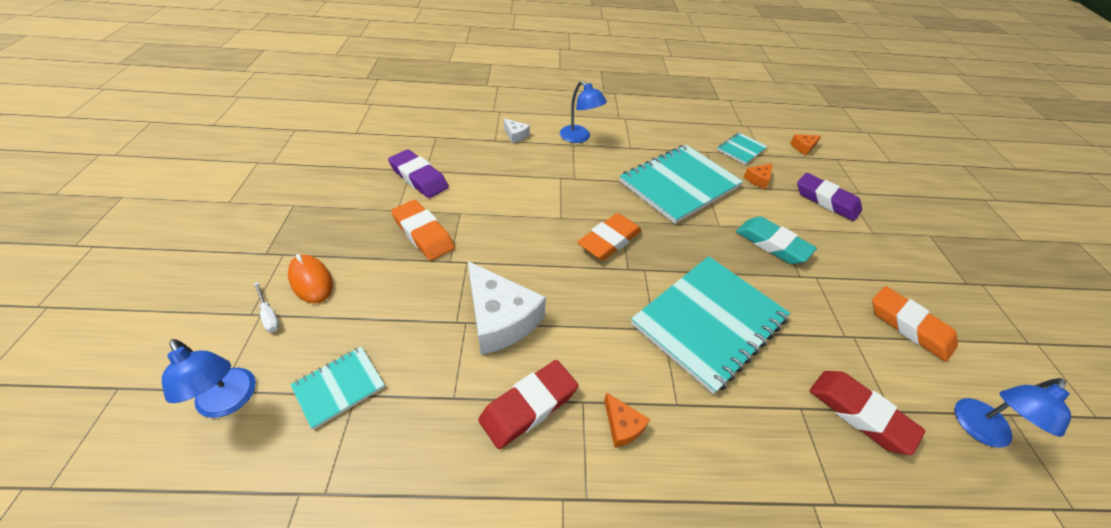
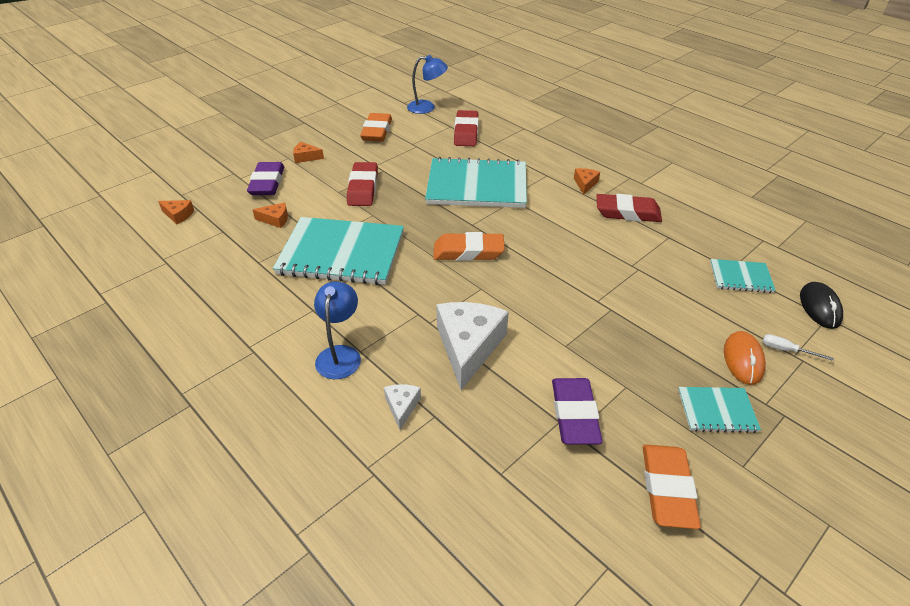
camera: 130 degrees left, 5 degrees down
(230, 401) = (819, 307): blue lamp -> black mouse
(269, 315) = (786, 350): white screwdriver -> white screwdriver turned 75 degrees counterclockwise
(423, 234) = (617, 345): orange eraser -> orange eraser (667, 489)
(500, 318) = (606, 254): white cheese -> white cheese (468, 347)
(741, 149) = (227, 245): turquoise notebook -> turquoise notebook (717, 411)
(772, 244) = (363, 188): turquoise eraser -> red eraser
(867, 243) = (306, 157): none -> orange cheese

